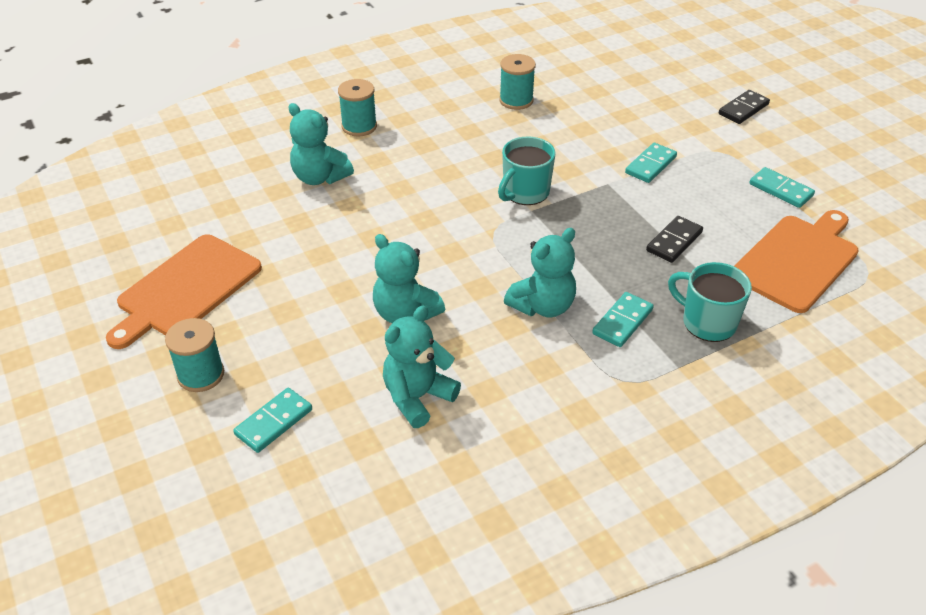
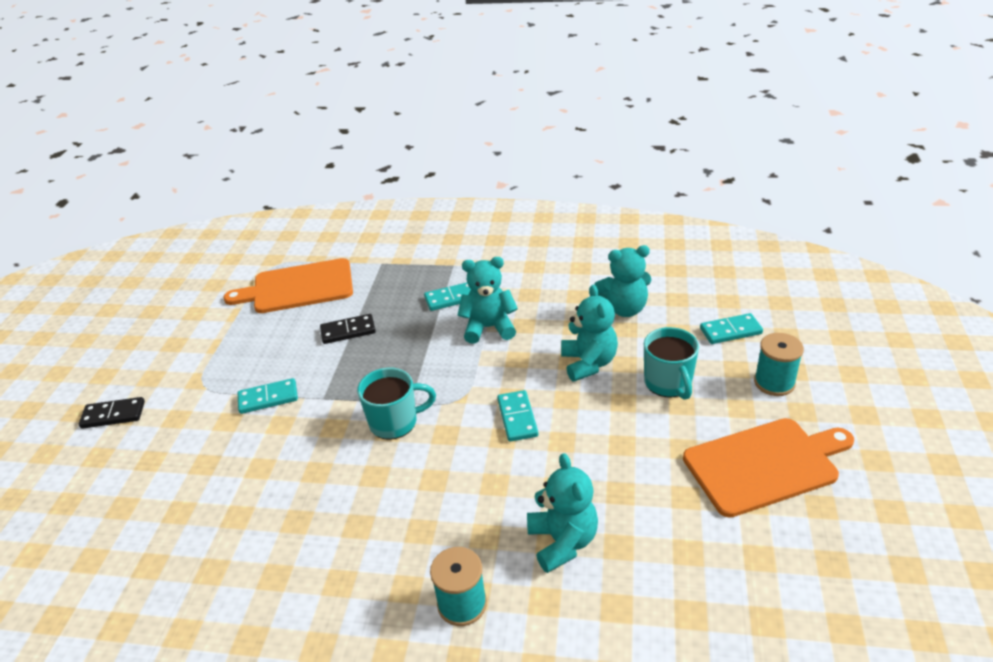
camera: 140 degrees left, 5 degrees down
(516, 100) = (264, 545): turquoise spool -> none
(707, 322) = (404, 278): turquoise mug -> turquoise mug (668, 383)
(781, 190) = (222, 333): turquoise domino -> turquoise domino (517, 418)

